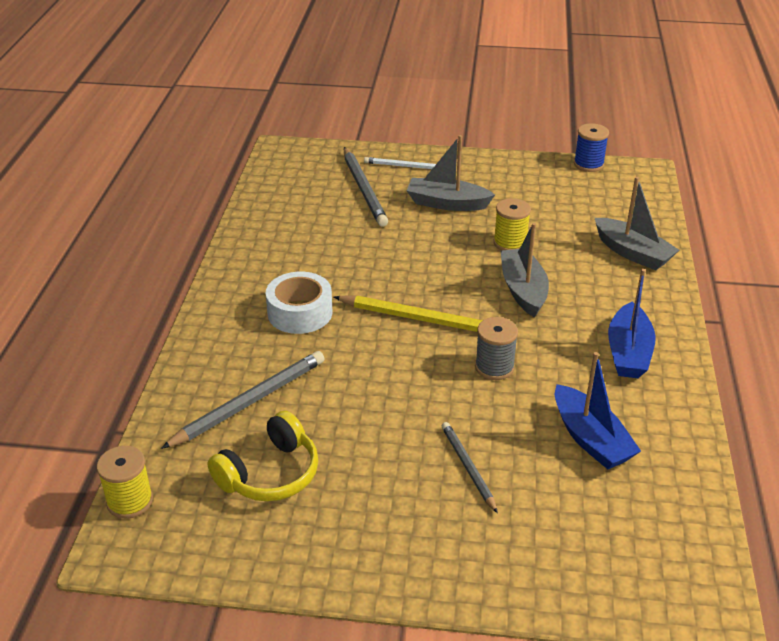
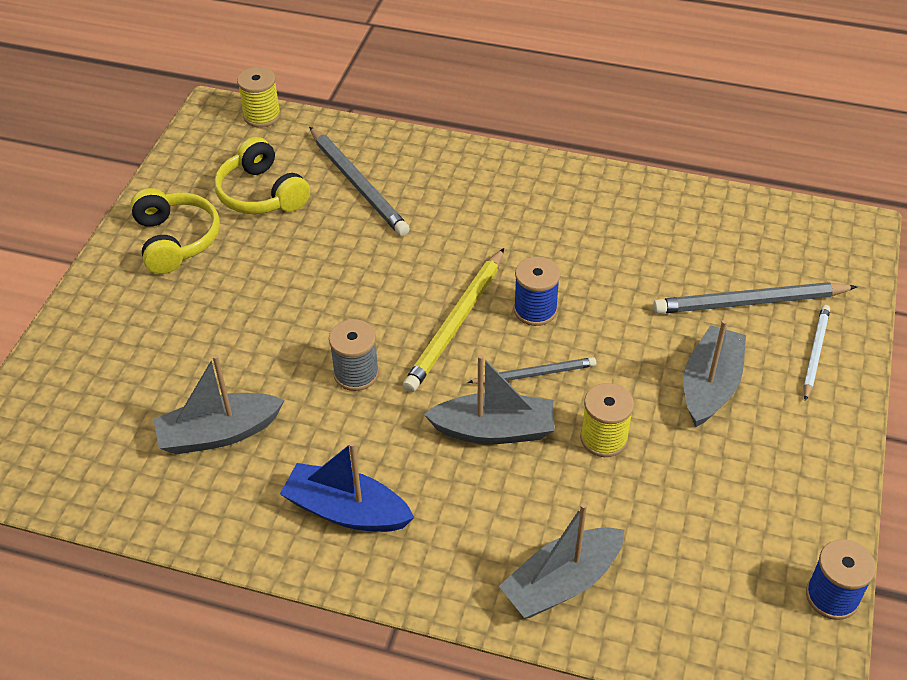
camera: 100 degrees right, 10 degrees up
(300, 313) = (488, 225): white tape -> none
(354, 530) = (176, 240): none -> yellow headphones
(396, 280) = (535, 310): none -> blue spool
(468, 468) = (217, 326): grey pencil -> grey pencil (534, 374)
(590, 439) = (219, 433): blue boat -> grey boat

